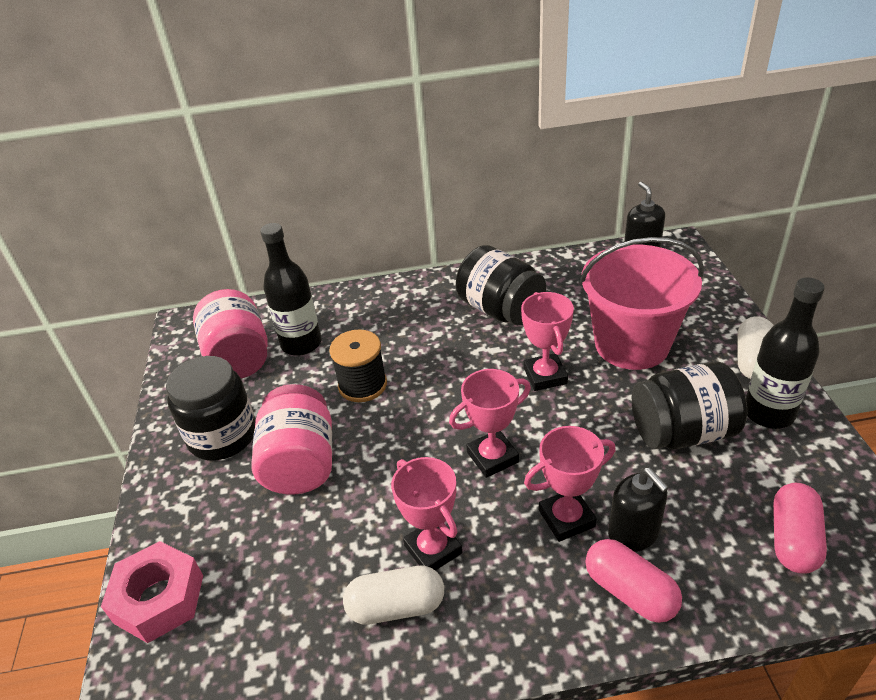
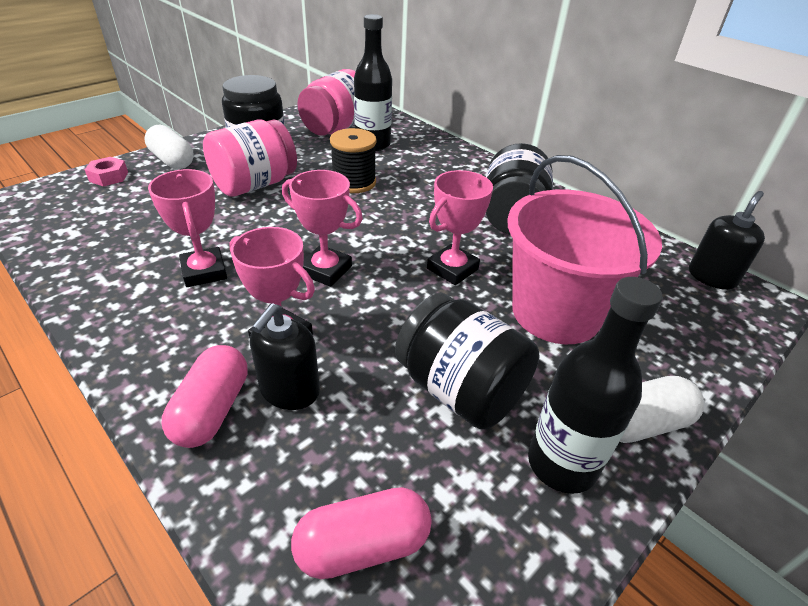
camera: 50 degrees right, 0 degrees up
(159, 599) = (109, 177): pink nut -> pink nut, size x0.56
(396, 606) = (138, 273): white capsule -> white capsule (172, 161)
(433, 549) = (204, 272): pink trophy -> pink trophy turned 45 degrees counterclockwise

